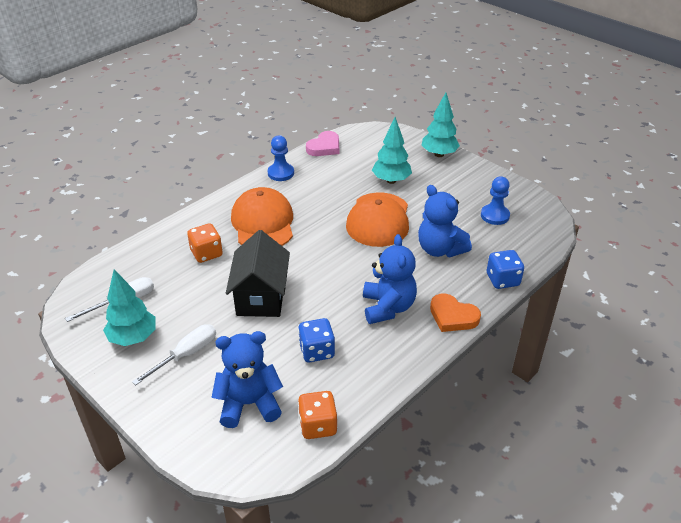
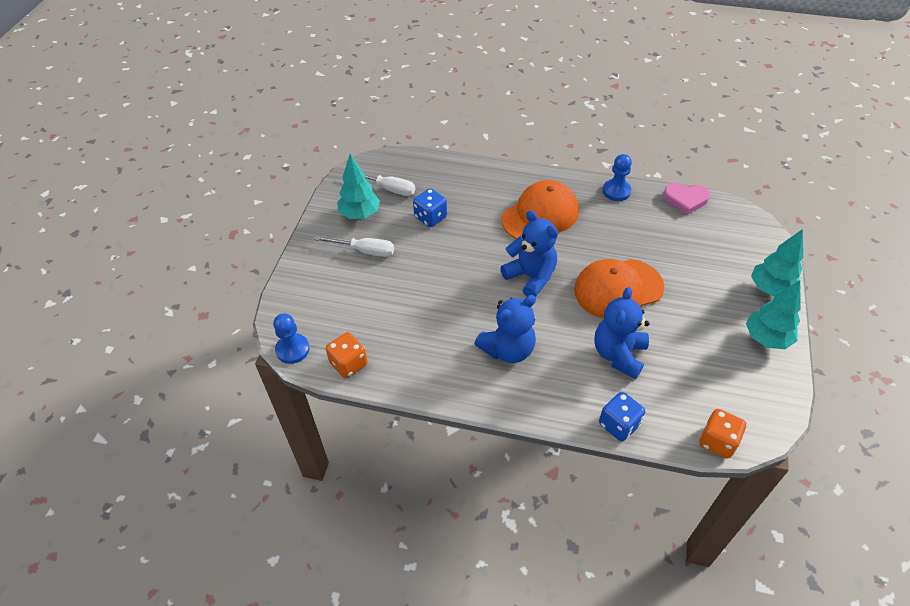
camera: 60 degrees right, 10 degrees up
(206, 253) = (475, 202): orange dice -> orange dice (717, 441)
(249, 404) = (343, 312): blue teddy bear -> blue teddy bear (531, 277)
(261, 297) = (454, 260): black house -> none
(316, 351) = (422, 325): blue dice -> blue dice (430, 217)
(391, 180) = (686, 271): turquoise tree -> turquoise tree (766, 338)
(452, 316) = (534, 403): orange heart -> none
(495, 215) = (714, 379): blue pawn -> blue pawn (292, 349)

